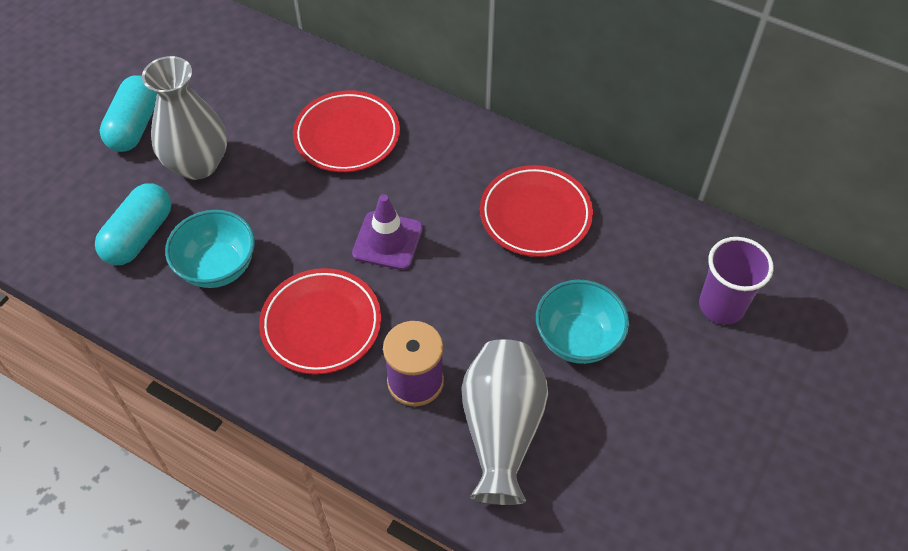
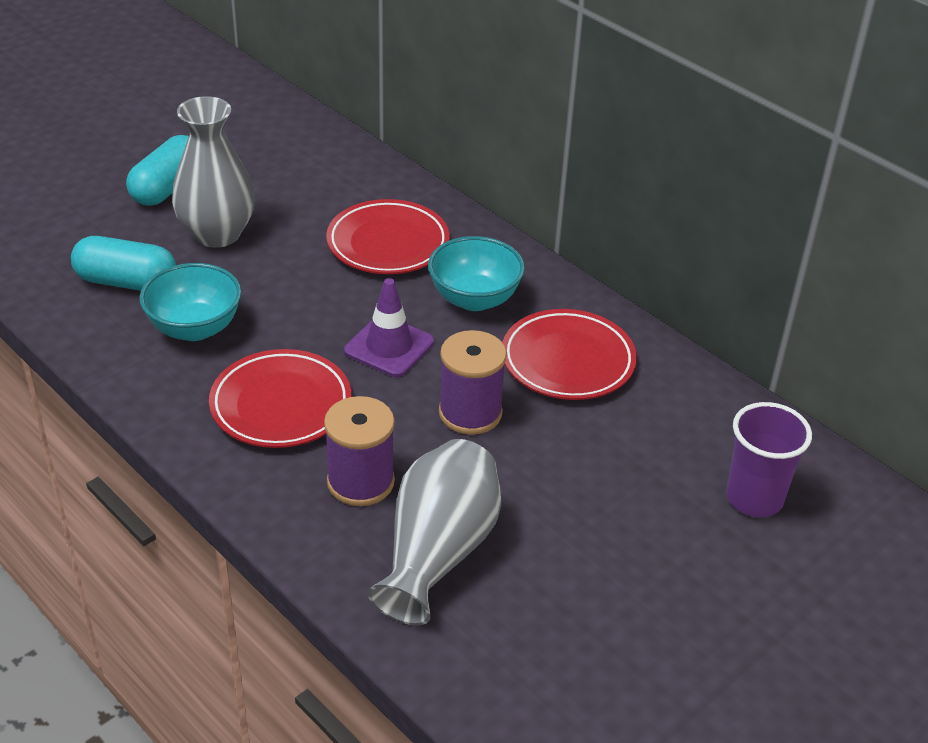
camera: 15 degrees right, 15 degrees down
(139, 236) = (126, 282): turquoise capsule -> turquoise capsule turned 60 degrees clockwise
(477, 288) = (470, 413): none -> purple spool
(577, 339) = (565, 488): turquoise bowl -> turquoise bowl (474, 299)

